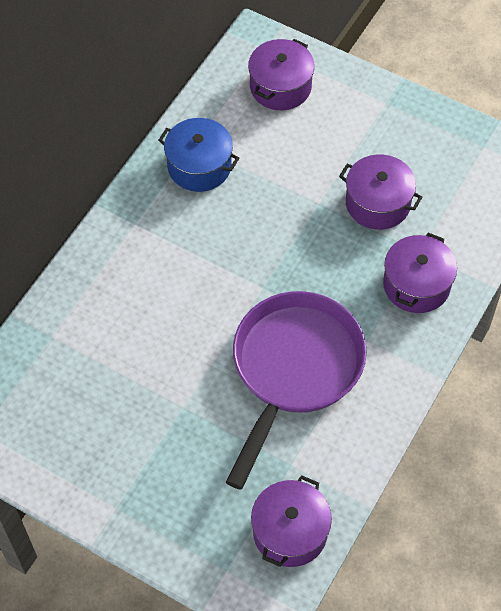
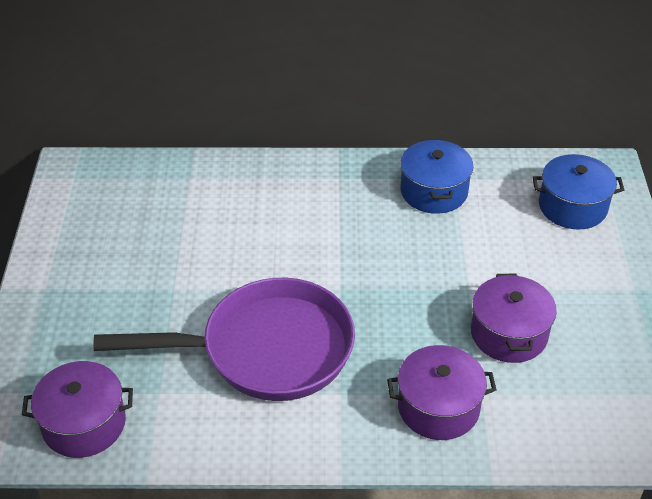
camera: 60 degrees right, 15 degrees down
(280, 87) = (572, 206): purple pot -> blue pot

